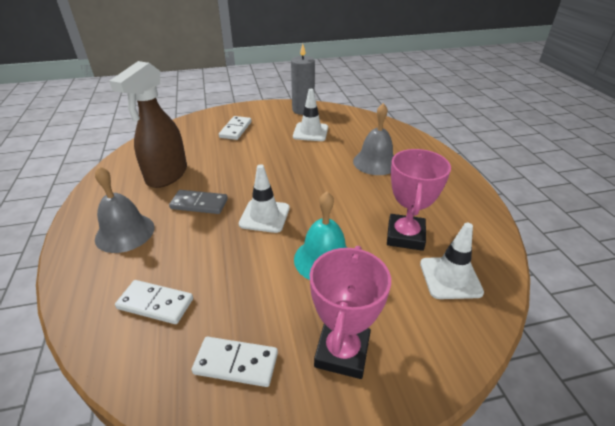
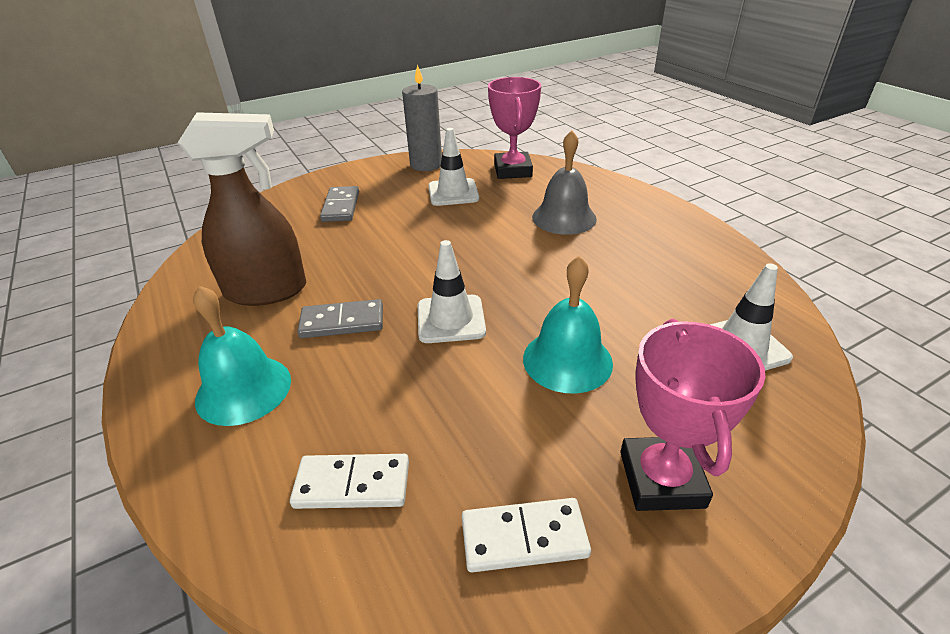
camera: 15 degrees left, 0 degrees up
(125, 232) = (243, 389): grey bell -> turquoise bell
(166, 175) = (267, 291): brown spray bottle -> brown spray bottle turned 105 degrees counterclockwise
(236, 129) = (341, 206): white domino -> grey domino
(405, 236) = (656, 305): pink trophy -> pink trophy (512, 170)

